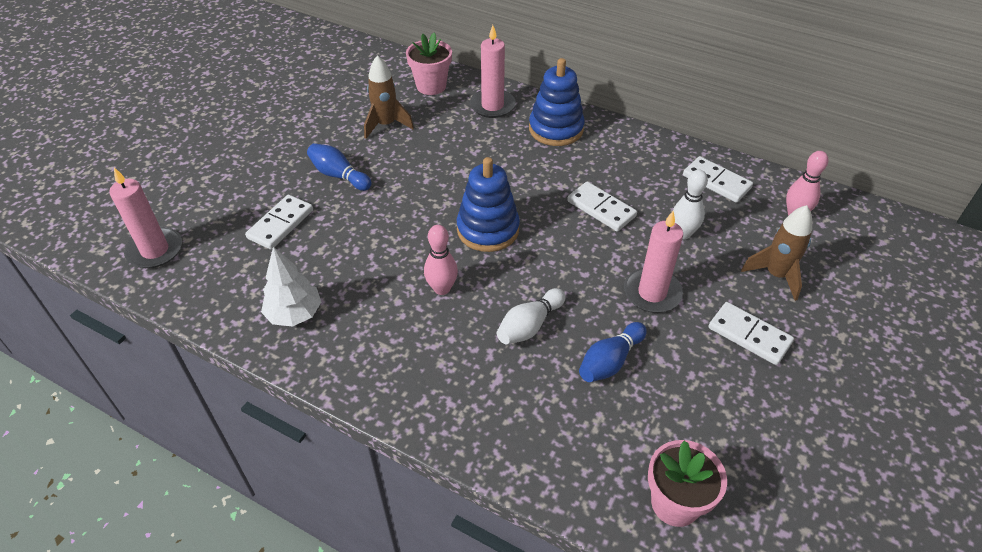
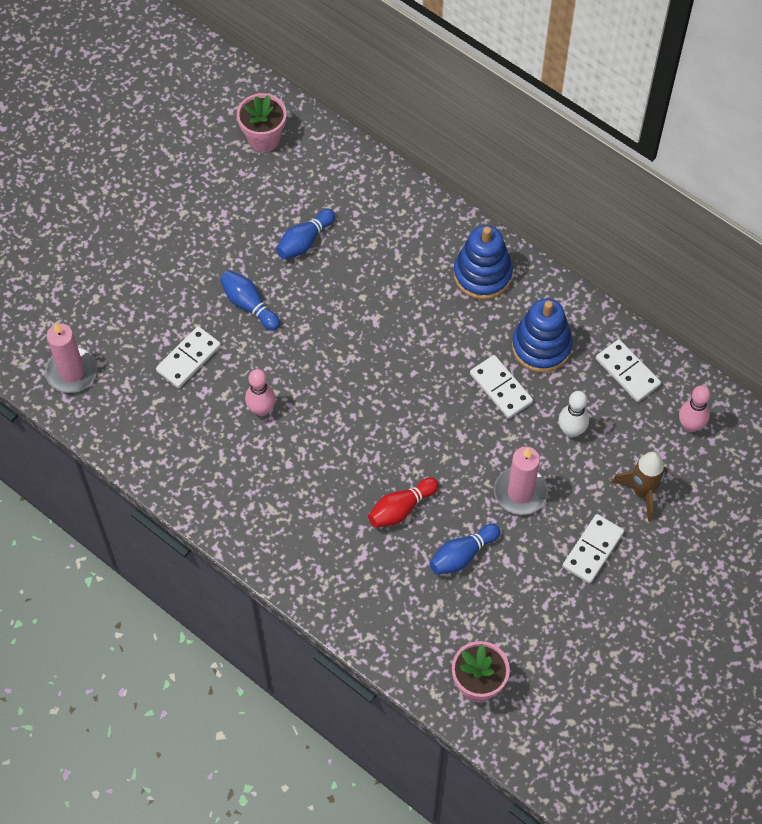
camera: 10 degrees right, 15 degrees up
(294, 314) = (196, 463): white tree -> none
(386, 125) = (304, 241): brown rocket -> blue bowling pin
(431, 86) = (361, 189): pink flower pot -> pink flower pot (264, 138)
(442, 288) = (330, 457): pink bowling pin -> pink bowling pin (261, 409)
(488, 229) = (385, 396): blue stacking toy -> blue stacking toy (541, 346)
(492, 106) = (422, 229): pink candle -> none
(529, 326) = (401, 508): white bowling pin -> red bowling pin
(749, 335) = (592, 550): white domino -> white domino turned 75 degrees clockwise

